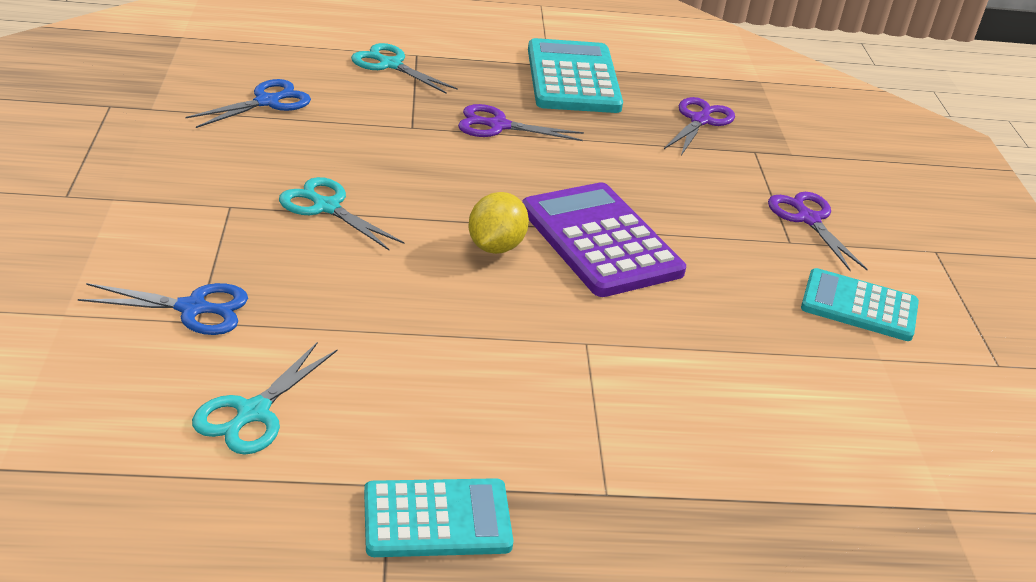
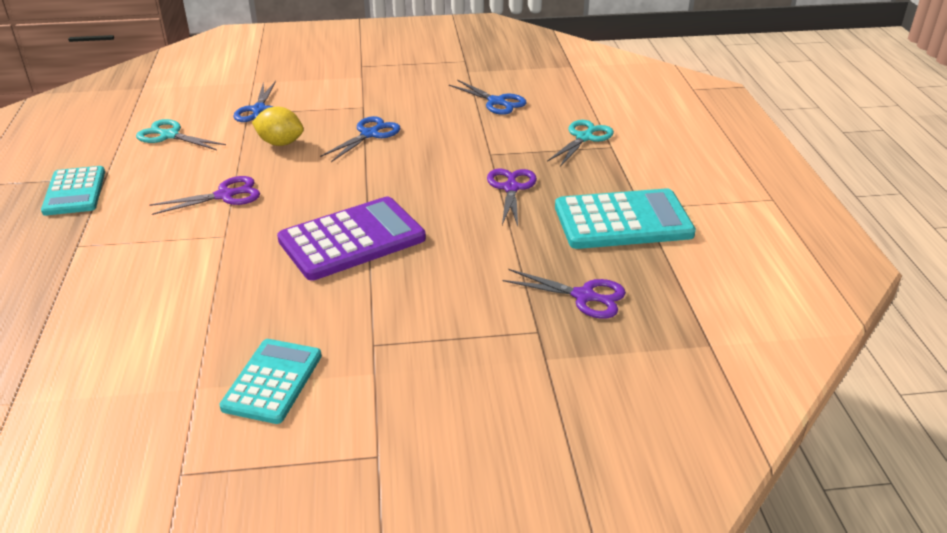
camera: 90 degrees right, 0 degrees up
(326, 207) = (370, 134): turquoise scissors -> blue scissors
(495, 247) = (335, 196): yellow lemon -> yellow lemon (280, 143)
(808, 219) = (416, 360): purple scissors -> purple scissors (225, 195)

